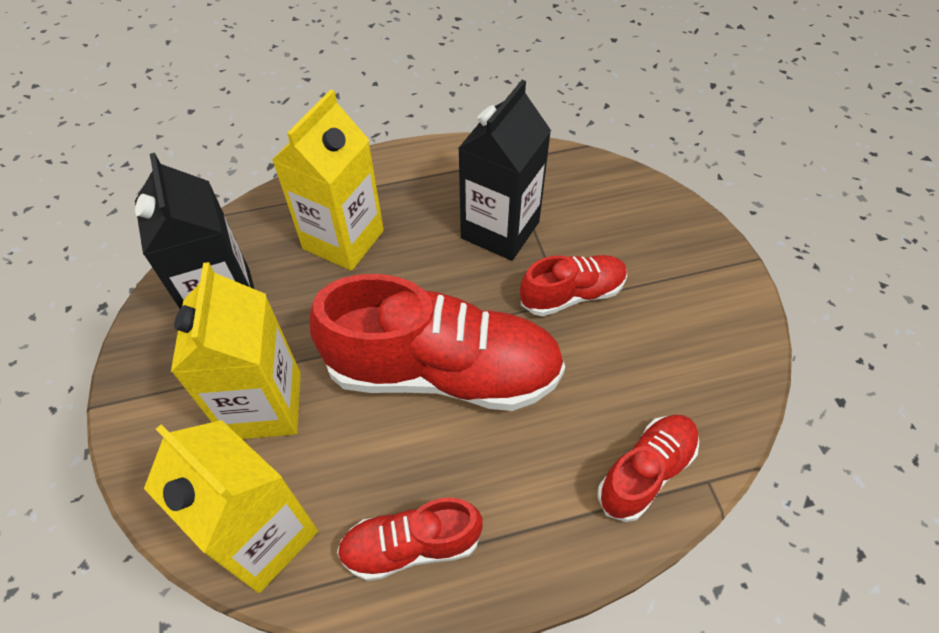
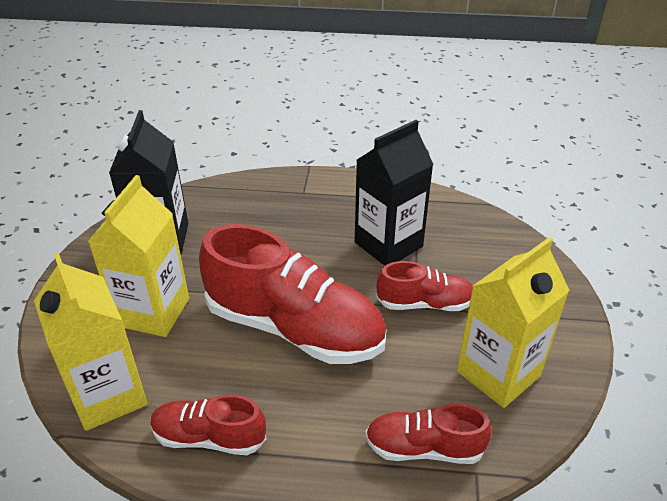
camera: 20 degrees right, 15 degrees down
(343, 240) = (265, 222): yellow carton -> yellow carton (498, 373)
(646, 472) = (424, 448): red shoe -> red shoe turned 150 degrees counterclockwise

